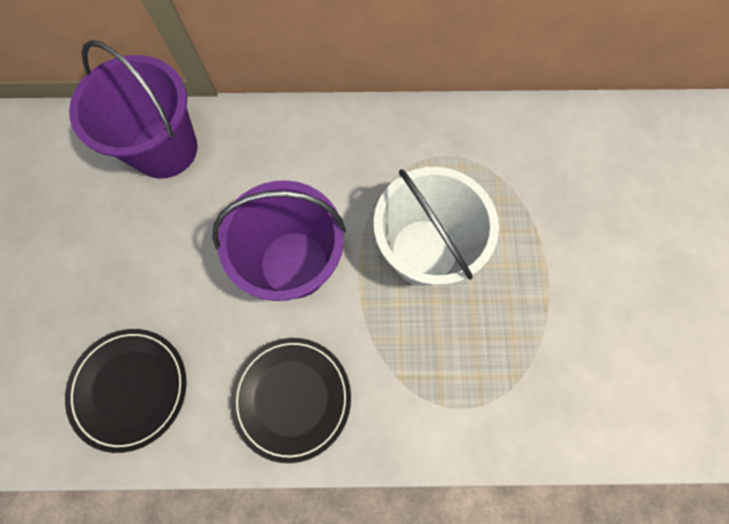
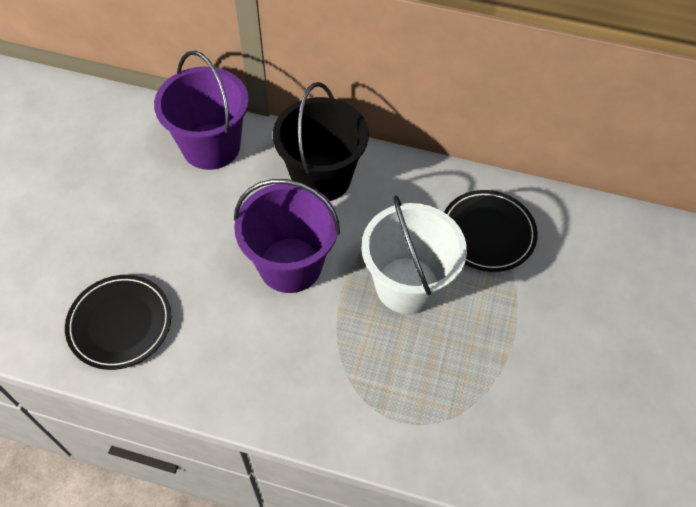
camera: 15 degrees right, 15 degrees down
(292, 398) = (252, 370): black plate -> black plate (487, 233)
(296, 153) = (321, 177): none -> black bucket

